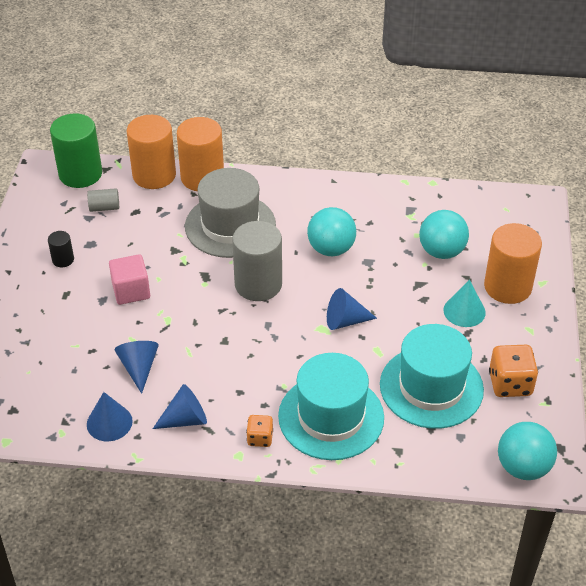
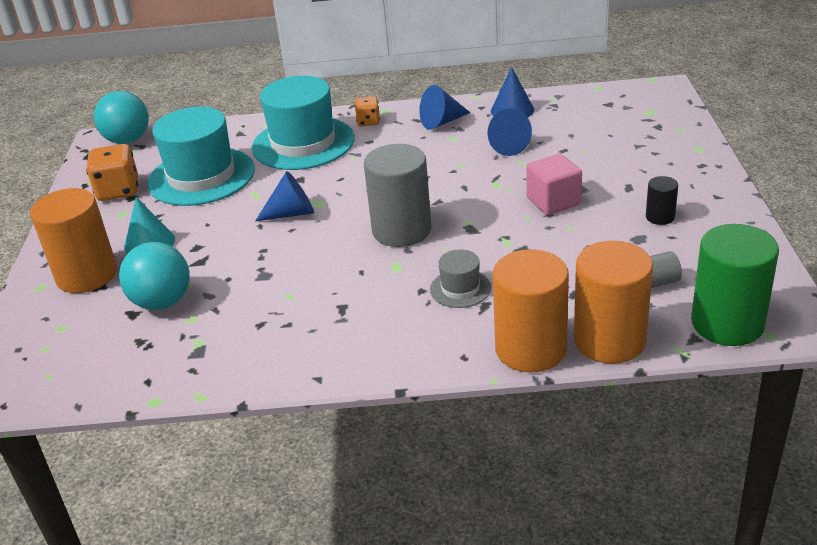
camera: 175 degrees right, 10 degrees down
(230, 225) = (460, 288): grey hat -> grey hat, size x0.47
(331, 249) = (314, 282): turquoise ball -> none

